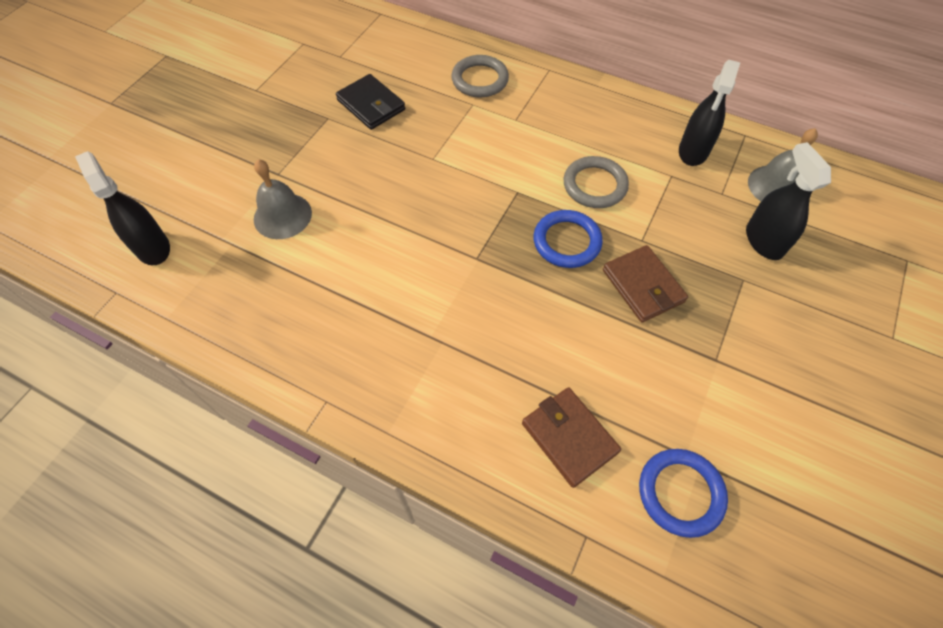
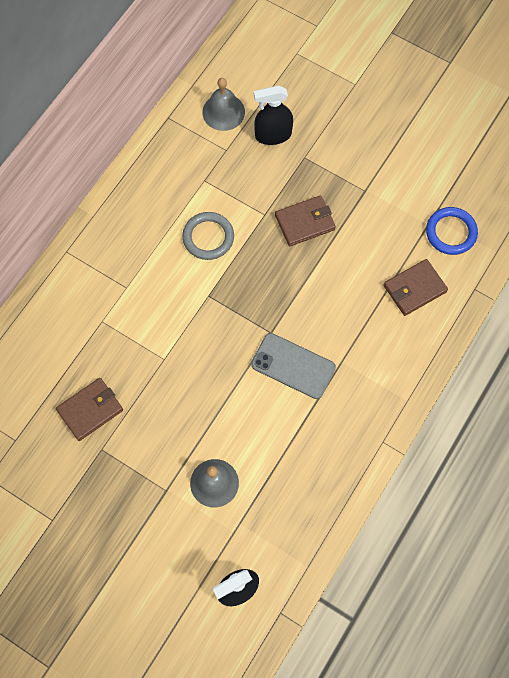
camera: 85 degrees left, 10 degrees up
(371, 105) = (90, 410): black wallet -> brown wallet
(432, 285) = (293, 366): none -> grey phone
(480, 80) = (71, 312): grey ring -> none
(567, 241) = (261, 266): blue ring -> none
(693, 151) = (181, 159): black spray bottle -> none

